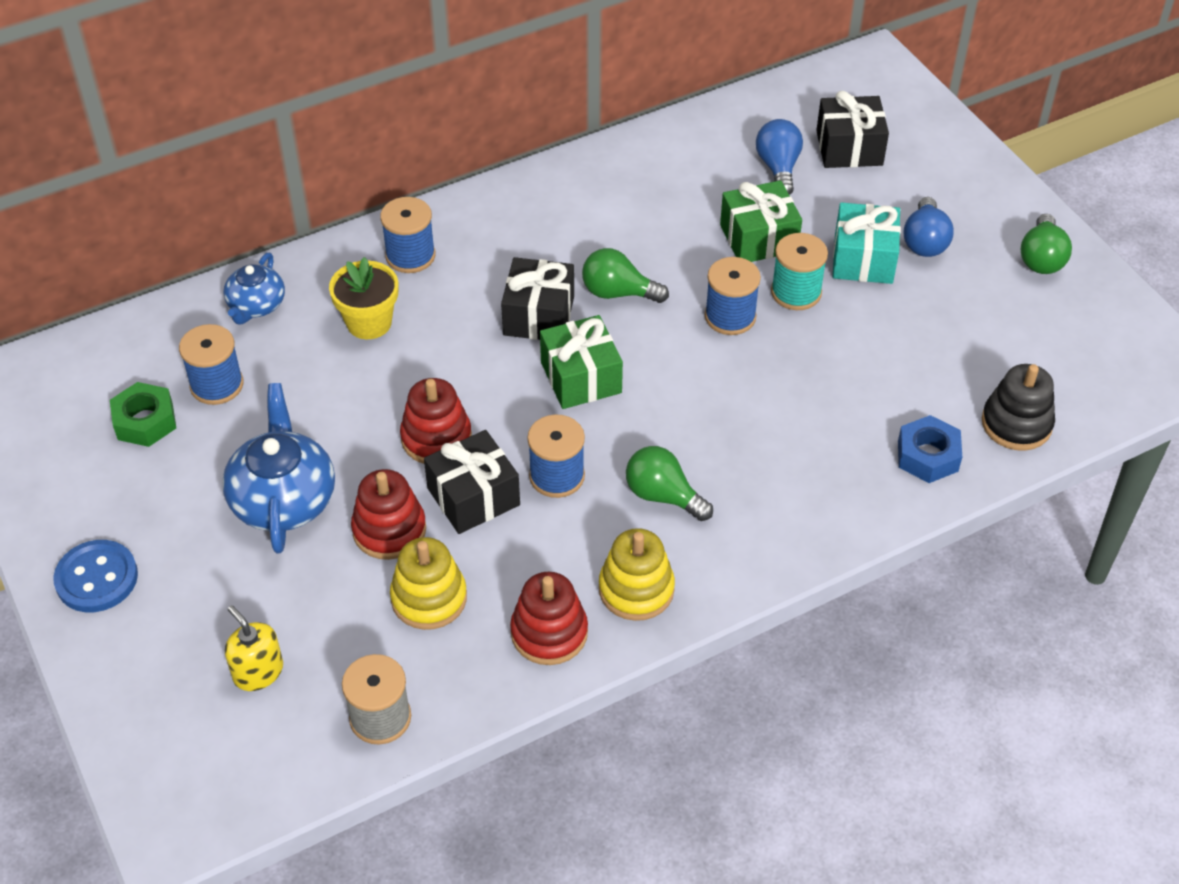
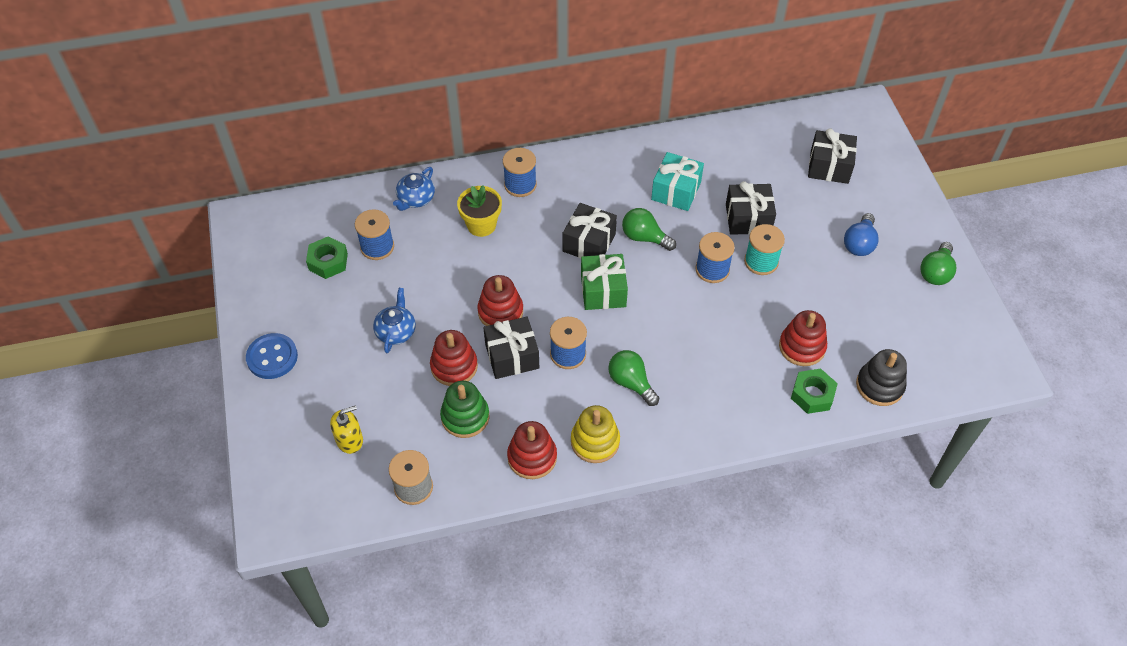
camera: 15 degrees right, 5 degrees up
(258, 672) = (349, 440): yellow soap dispenser -> yellow soap dispenser turned 90 degrees clockwise
(283, 499) = (396, 331): blue teapot -> blue teapot, size x0.60
(429, 598) = (465, 417): yellow stacking toy -> green stacking toy
(758, 238) = (748, 218): green gift -> black gift
(778, 167) = (777, 171): blue light bulb -> none
(863, 259) = (813, 247): turquoise gift -> turquoise gift (676, 191)
(891, 395) = (802, 347): none -> red stacking toy
(927, 456) = (812, 395): blue nut -> green nut

